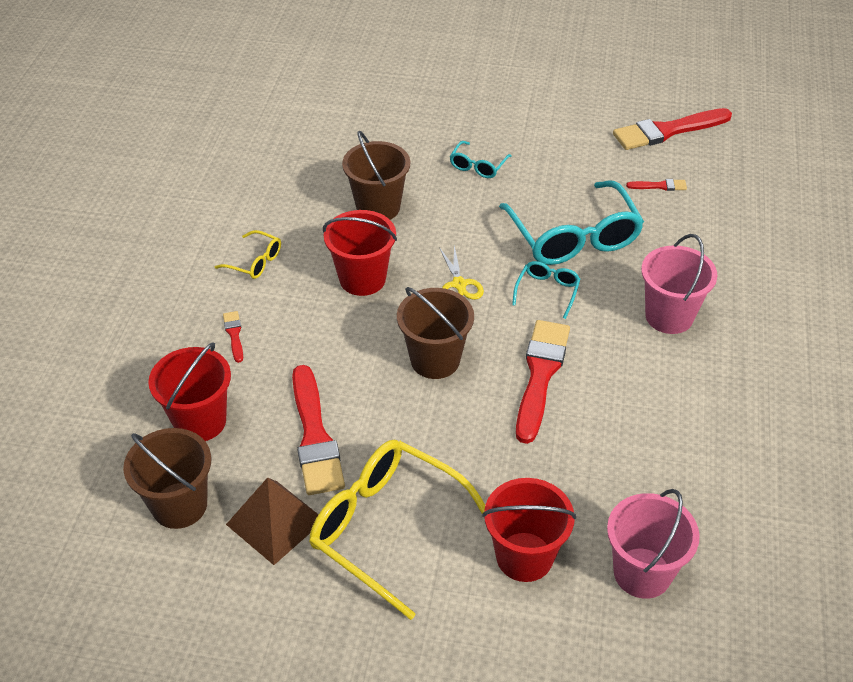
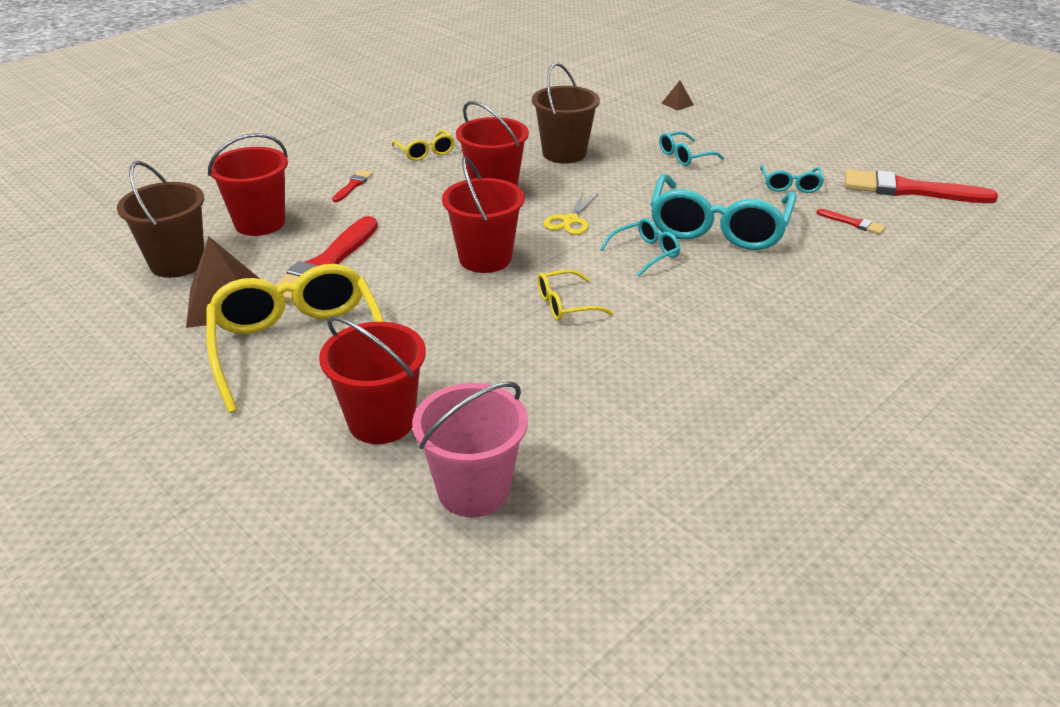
camera: 35 degrees right, 10 degrees down
(413, 101) = (677, 104): none -> brown pyramid
(435, 360) = (485, 258): brown bucket -> red bucket
(540, 375) = (565, 304): red brush -> yellow glasses
(584, 164) = (790, 185): none -> turquoise glasses
(669, 316) = (749, 314): pink bucket -> none

